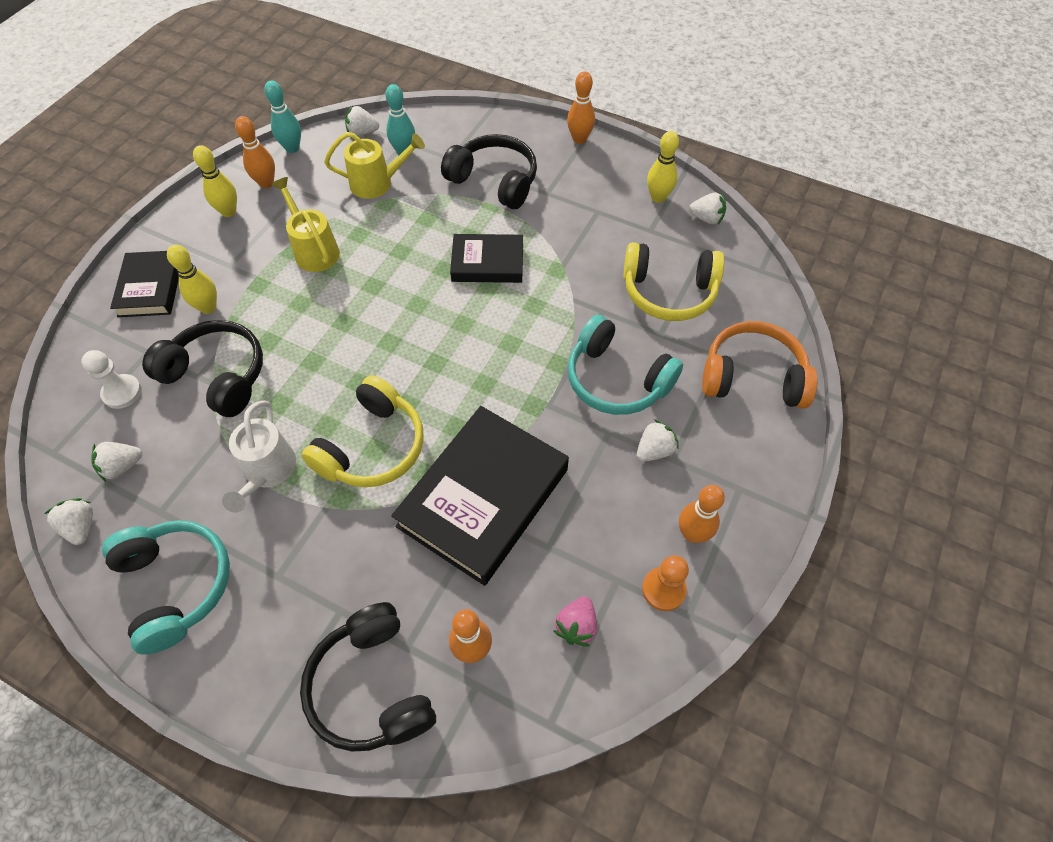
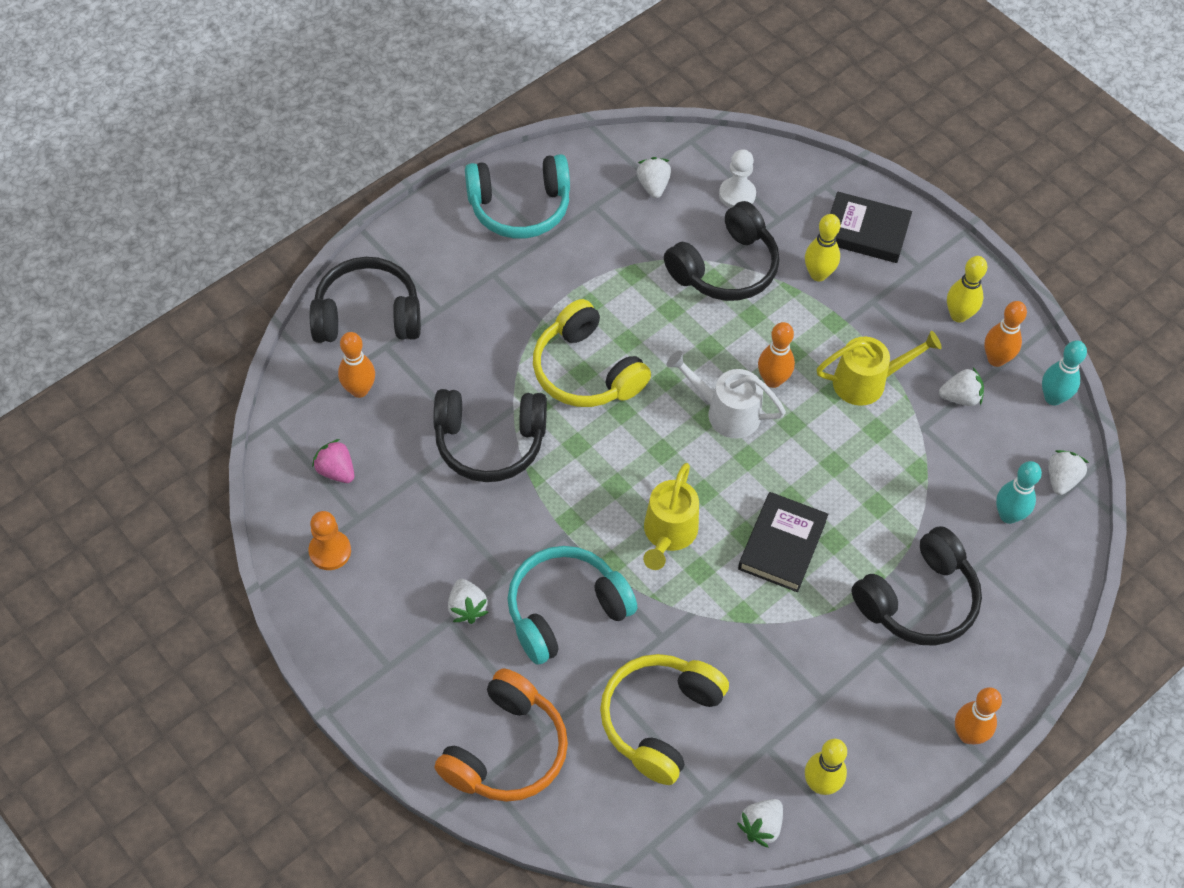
camera: 110 degrees right, 0 degrees up
(81, 527) = (605, 153): white strawberry -> white strawberry (960, 397)
(268, 472) = (597, 286): white watering can -> white watering can (725, 412)
(378, 183) = (958, 471): yellow watering can -> yellow watering can (668, 535)
(483, 497) = (489, 442): black book -> black headphones
(692, 534) = (366, 600): orange bowling pin -> orange bowling pin (772, 380)

